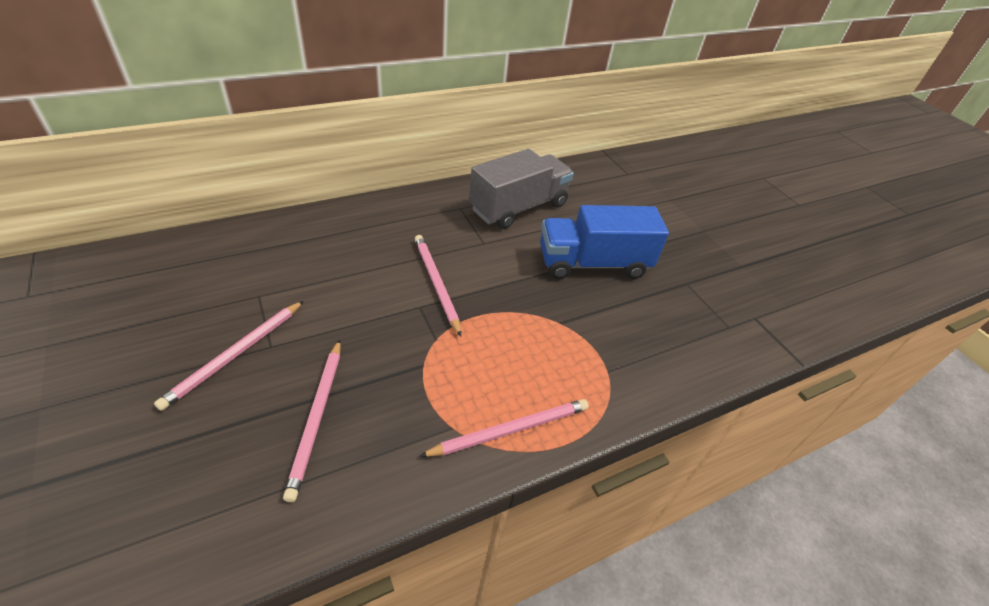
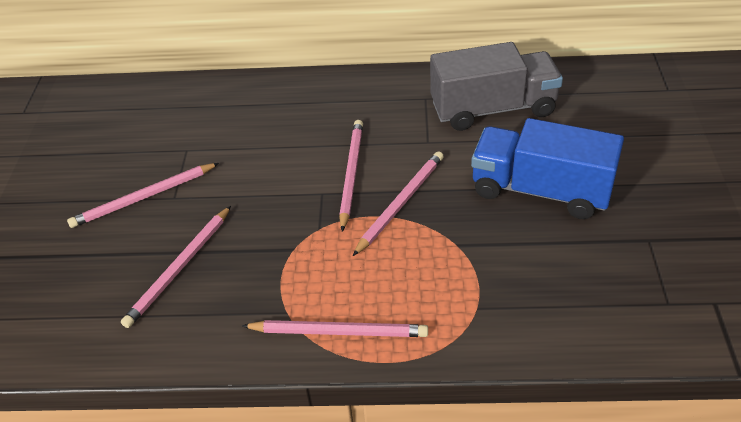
camera: 35 degrees right, 0 degrees up
(493, 299) = (401, 203): none -> pink pencil

